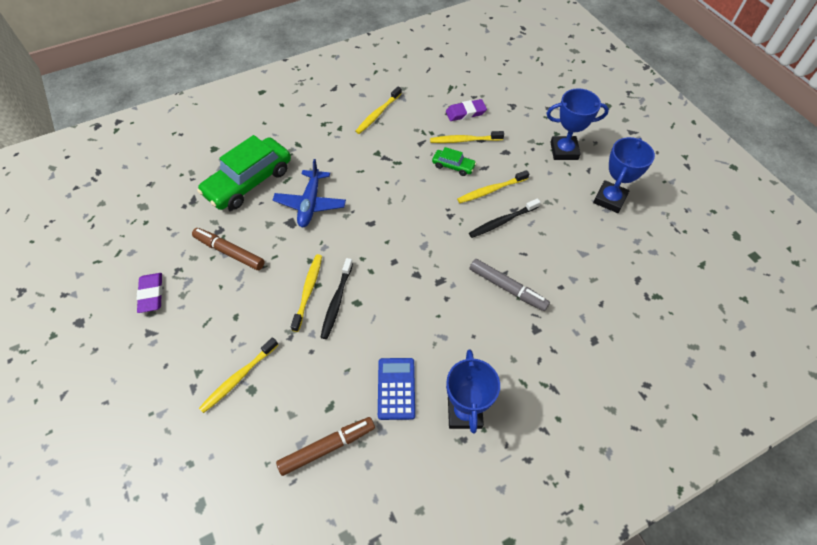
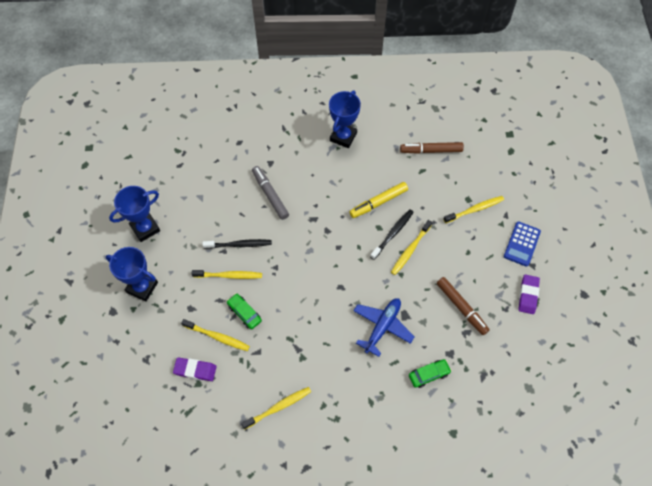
camera: 155 degrees left, 5 degrees up
(249, 182) = (429, 374): green car -> green car, size x0.47
(370, 333) = (378, 202): none -> yellow marker
(396, 388) = (377, 164): blue calculator -> blue calculator (521, 244)

